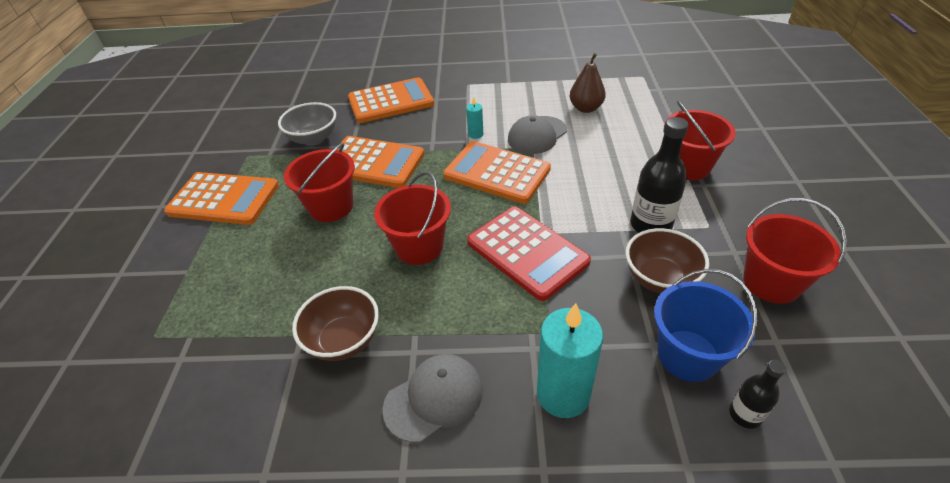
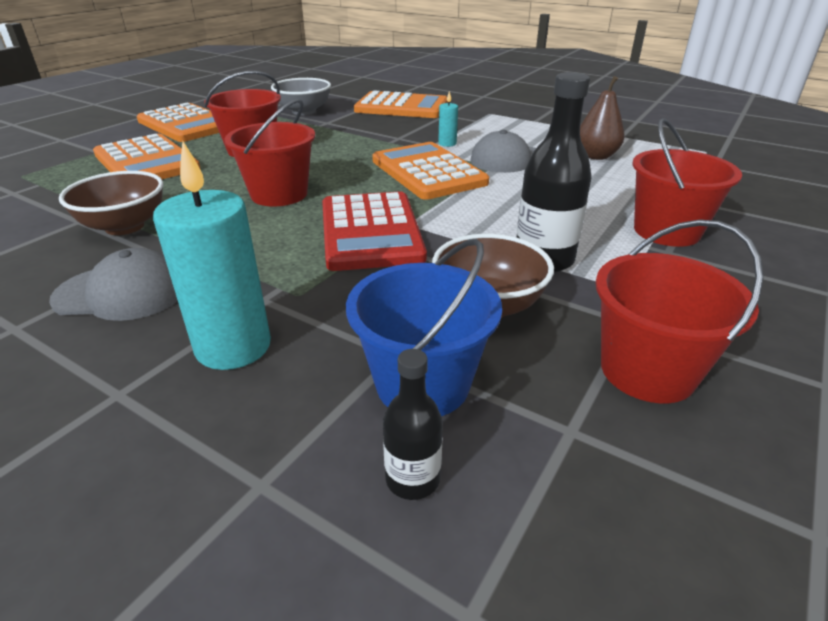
camera: 30 degrees right, 10 degrees down
(373, 163) = (327, 136): orange calculator -> orange calculator (146, 162)

